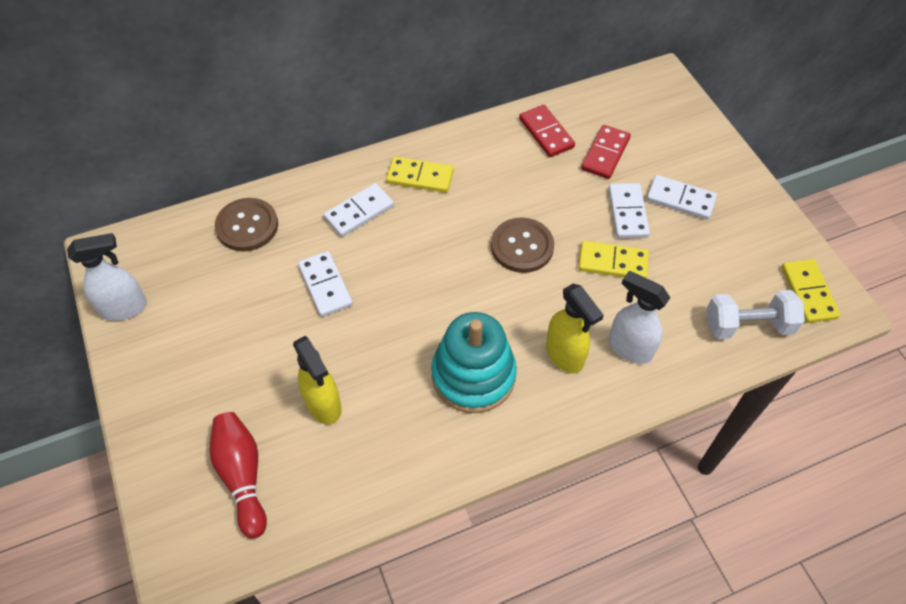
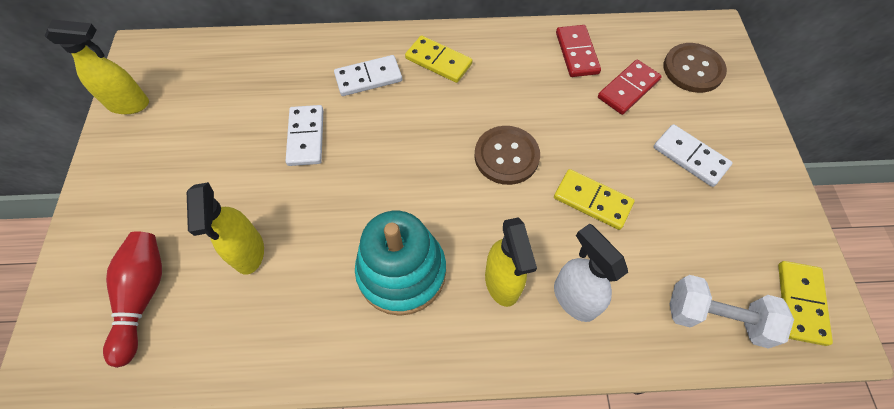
camera: 20 degrees right, 5 degrees up
(125, 308) = (129, 104): white spray bottle -> yellow spray bottle
(247, 226) = (266, 62): brown button -> brown button (693, 69)
(627, 212) = (628, 154): white domino -> none

